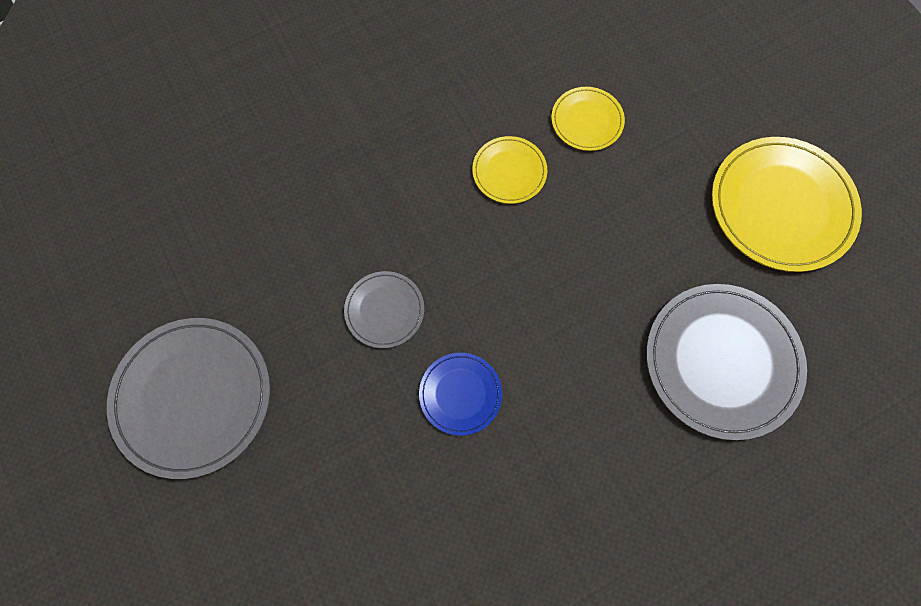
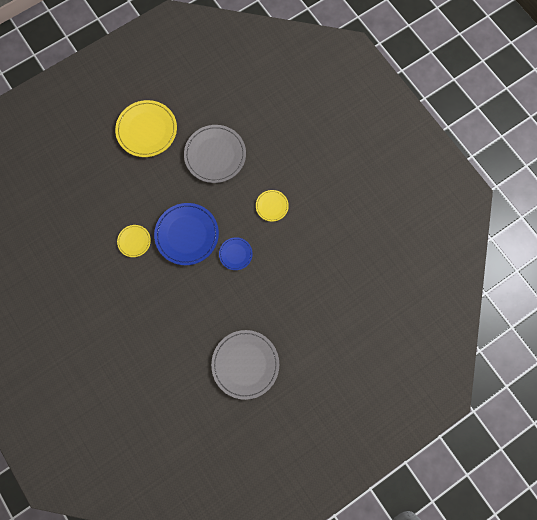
camera: 95 degrees left, 5 degrees up
(384, 310) = (202, 288): grey plate -> none
(517, 283) = (187, 234): none -> blue plate
(587, 121) = (107, 209): yellow plate -> yellow plate (272, 206)

